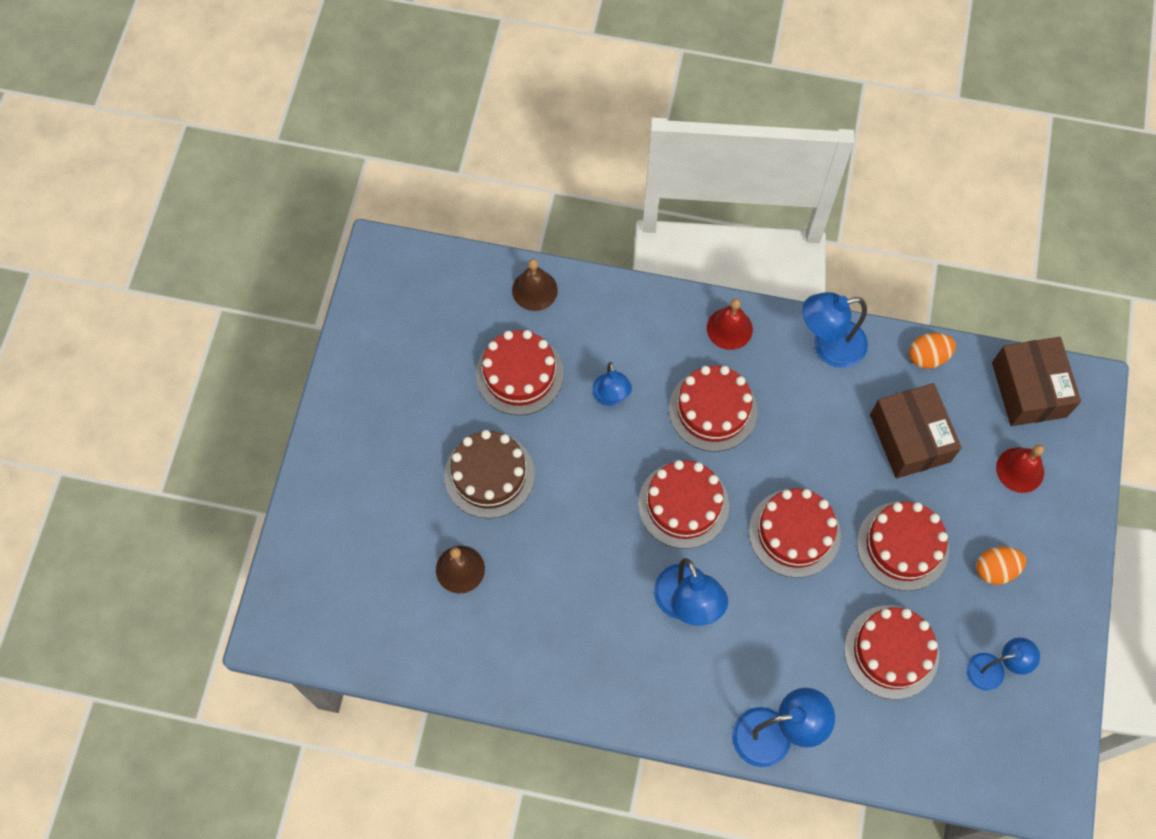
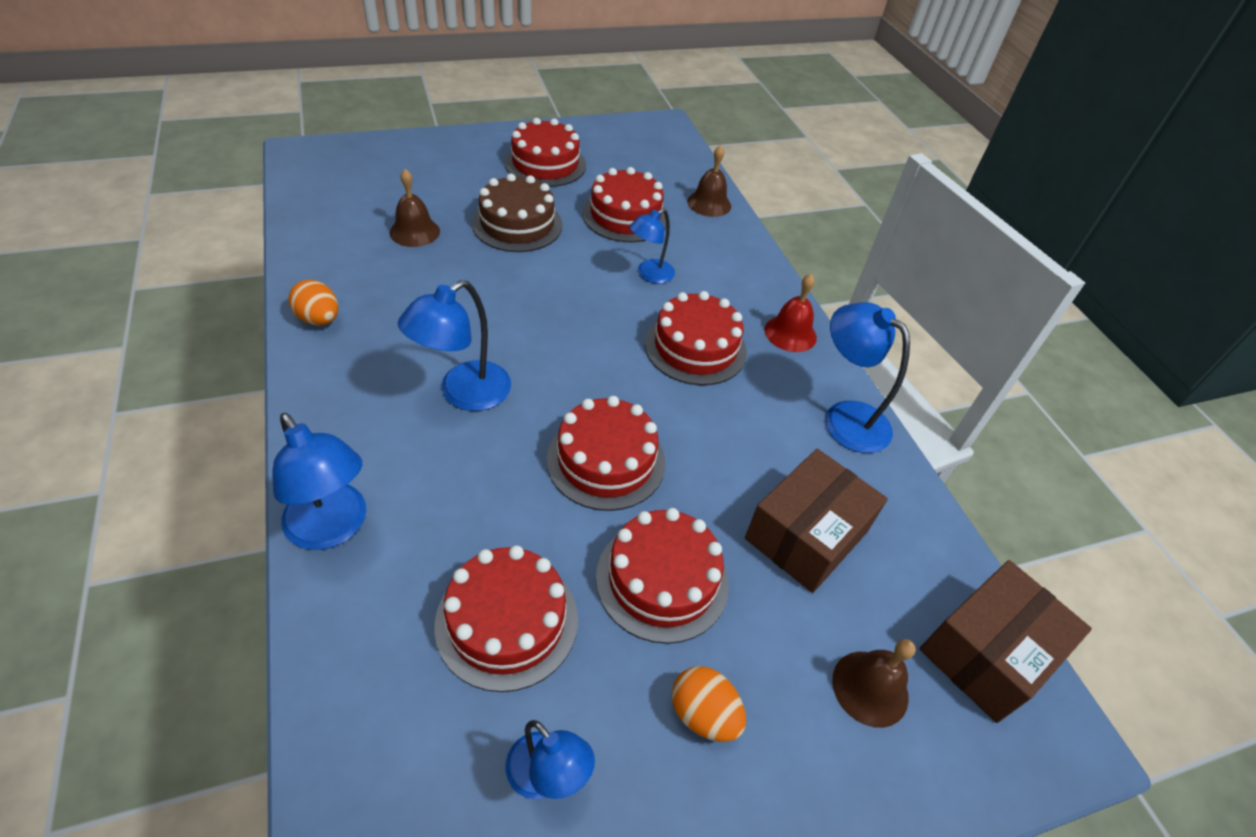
camera: 55 degrees right, 20 degrees down
(683, 504) = (576, 357): red cake -> red cake (545, 164)
(927, 357) = (920, 516): orange egg -> orange egg (319, 319)
(1020, 470) = (870, 688): red bell -> brown bell

